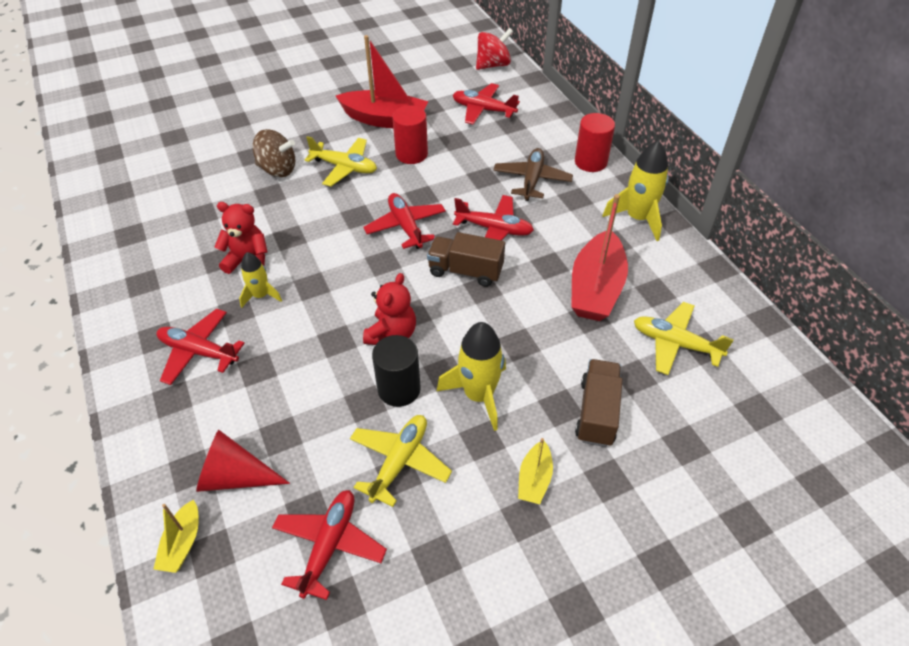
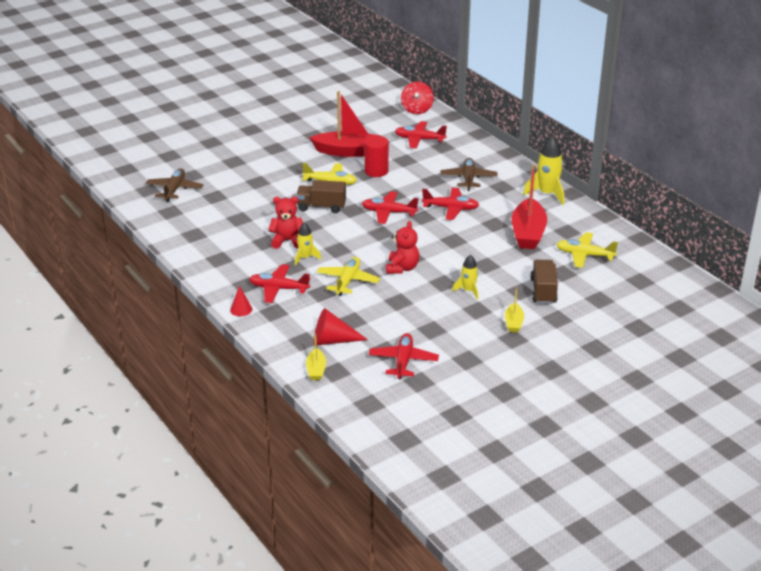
camera: 10 degrees left, 15 degrees down
(127, 387) = (241, 309): none -> red cone
(142, 157) = (174, 190): none -> brown plane
(277, 169) = (281, 188): brown spinning top -> none
(399, 389) = (417, 293): black cylinder -> none
(399, 462) = (430, 324): yellow plane -> yellow plane (348, 281)
(406, 226) = (389, 212): red plane -> red plane turned 45 degrees counterclockwise
(465, 271) = (439, 232): brown truck -> brown truck (321, 207)
(478, 395) = (468, 291): yellow rocket -> yellow rocket, size x0.60
(493, 65) = (417, 110): red spinning top -> red spinning top turned 135 degrees clockwise
(590, 162) = (507, 165): red cylinder -> none

